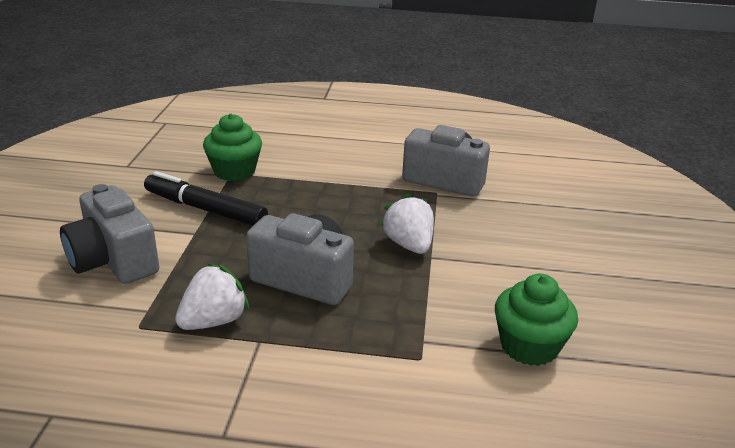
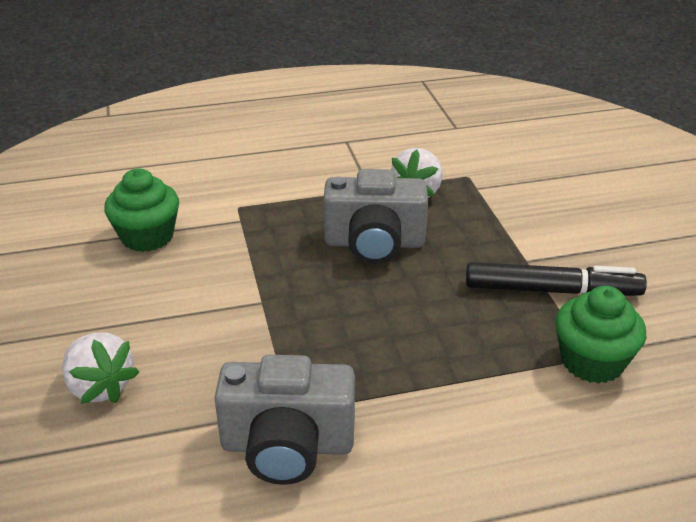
camera: 160 degrees right, 5 degrees up
(113, 261) = (558, 214): grey camera -> none
(409, 245) = (292, 309): white strawberry -> white strawberry (100, 387)

